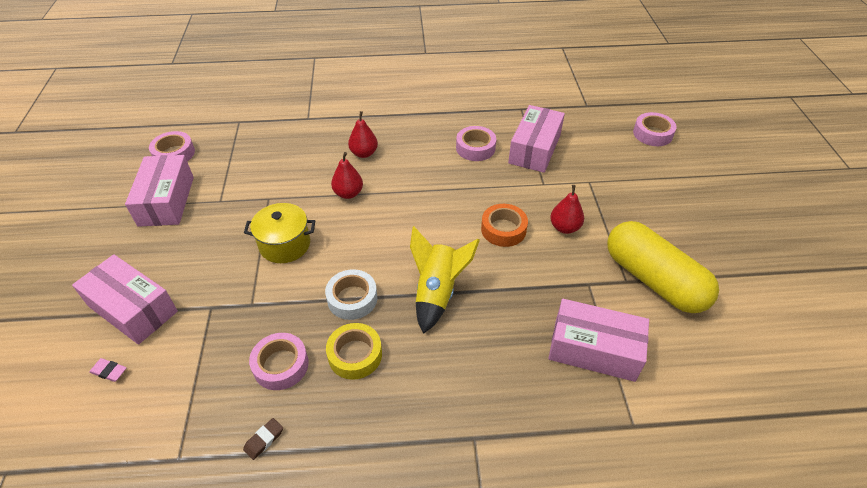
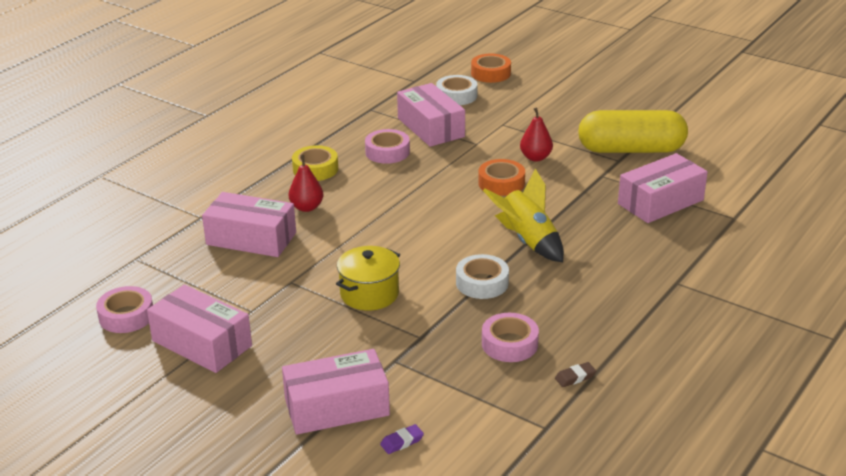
camera: 50 degrees left, 15 degrees down
(109, 371) = (402, 442): pink eraser -> purple eraser
(264, 440) = (575, 377): brown eraser -> brown eraser turned 75 degrees clockwise
(303, 152) = (251, 238): none -> pink box
(348, 193) = (350, 236): red pear -> none
(355, 355) = (543, 304): yellow tape -> yellow tape (315, 169)
(596, 136) = (456, 96): none -> white tape
(652, 134) = (490, 73): pink tape -> orange tape

